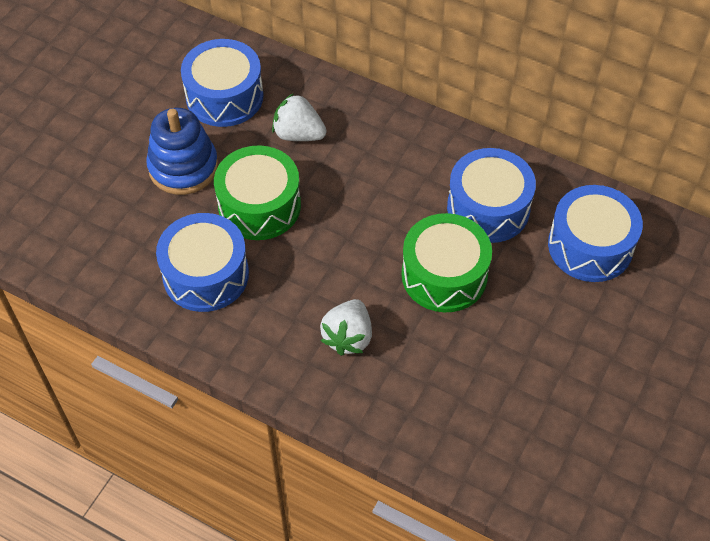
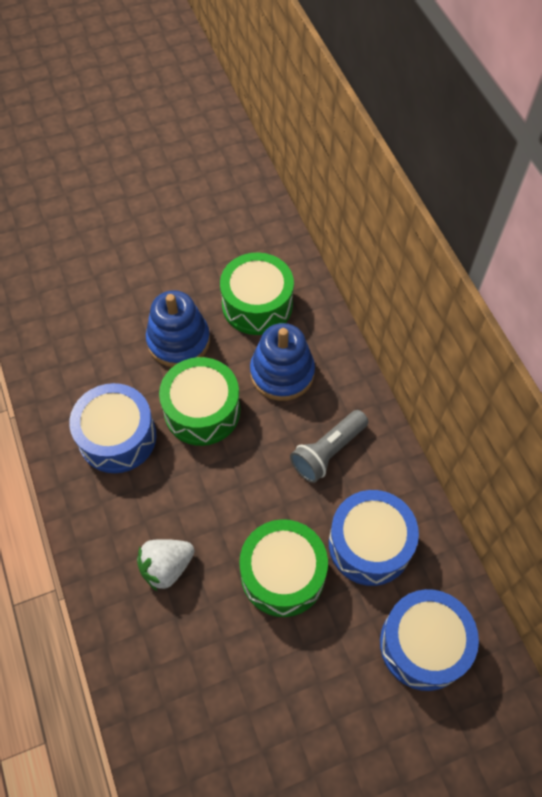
camera: 40 degrees right, 5 degrees up
(224, 96) = (257, 304): blue drum -> green drum
(298, 134) = (282, 373): white strawberry -> blue stacking toy
(393, 166) = (328, 451): none -> grey flashlight

